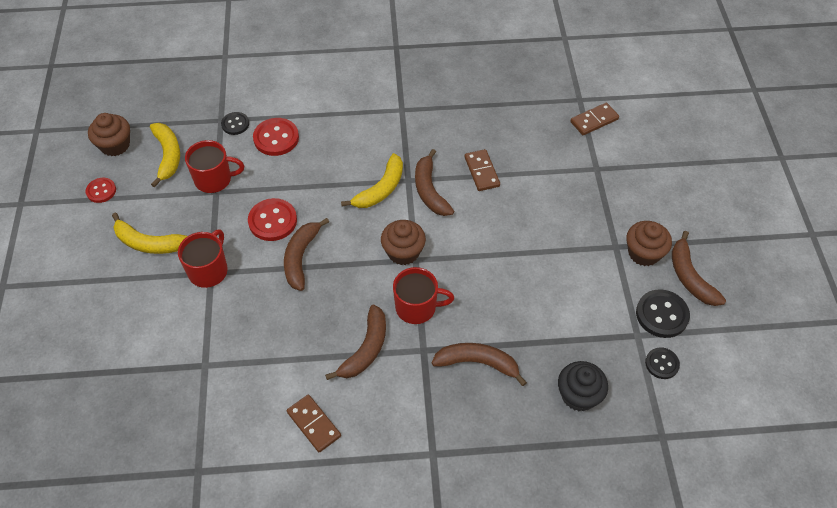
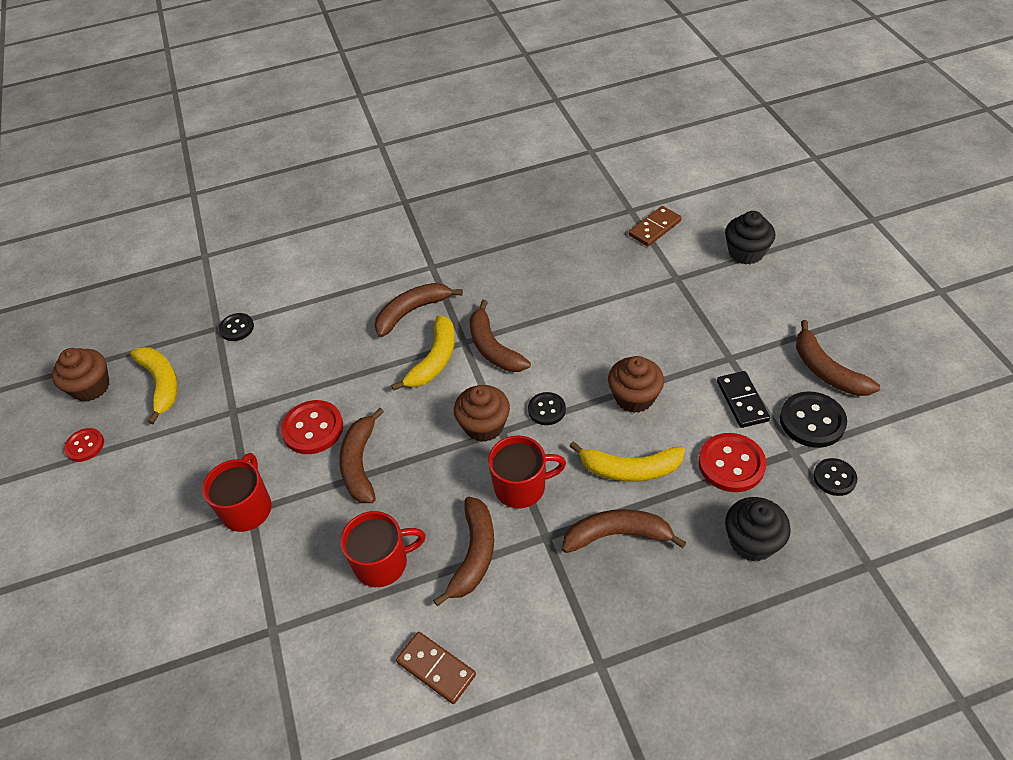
camera: 10 degrees left, 5 degrees down
(148, 243) = (161, 494): yellow banana -> yellow banana (630, 469)
(214, 179) = (227, 397): red mug -> red mug (383, 563)
(276, 138) = (291, 332): red button -> red button (731, 464)
(374, 144) = (411, 312): none -> brown banana
(455, 252) = (546, 409): none -> black button
(481, 172) = (547, 312): brown domino -> none
(612, 284) = (742, 401): none -> black domino
(644, 253) = (764, 357): brown cupcake -> brown cupcake (634, 397)
(662, 160) = (746, 252): none -> black cupcake

